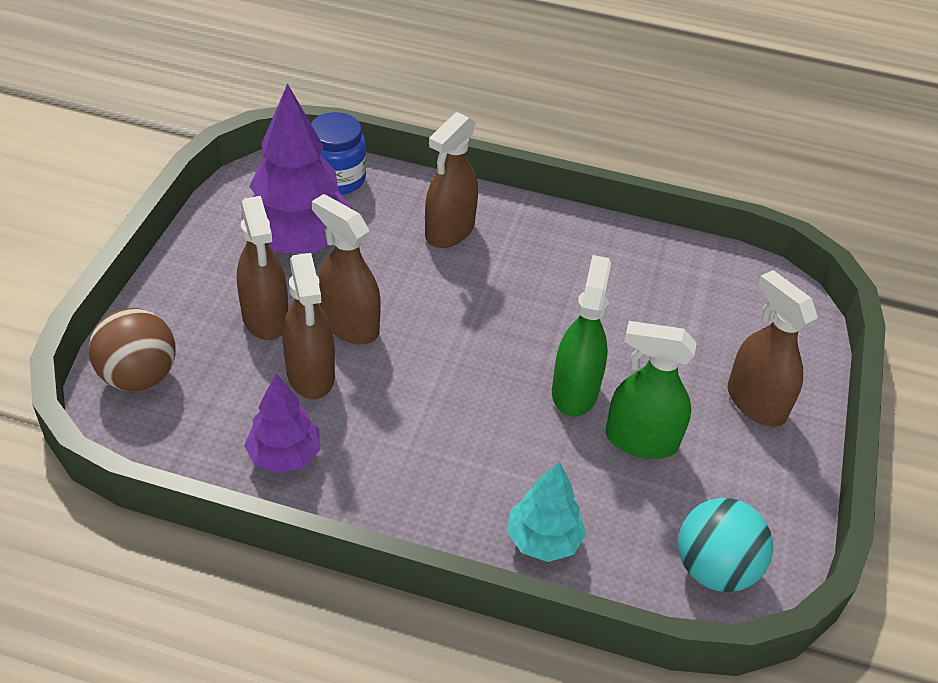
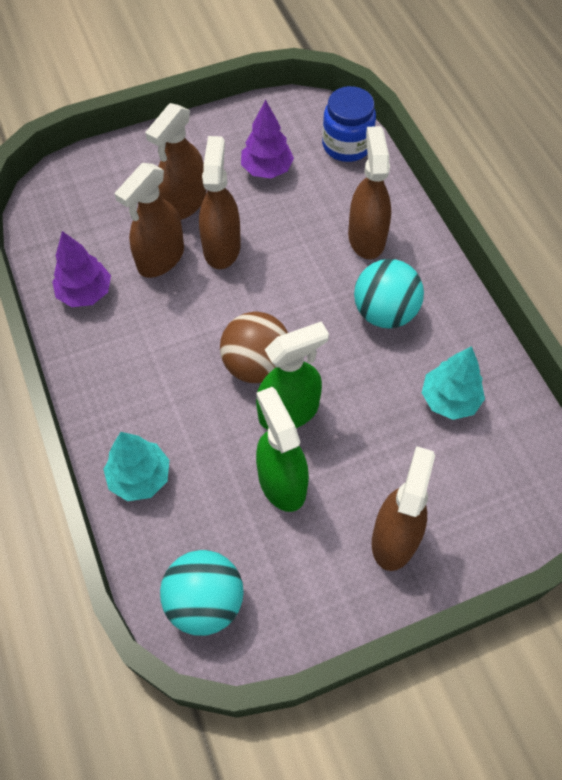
camera: 55 degrees right, 15 degrees up
(139, 376) = (81, 182): brown ball -> brown ball (256, 365)
(298, 241) = (267, 169): purple tree -> purple tree, size x0.57
(449, 231) = (366, 238): brown spray bottle -> brown spray bottle turned 90 degrees clockwise
(537, 270) = (384, 312): none -> turquoise ball
(658, 288) = (449, 399): none -> turquoise tree

